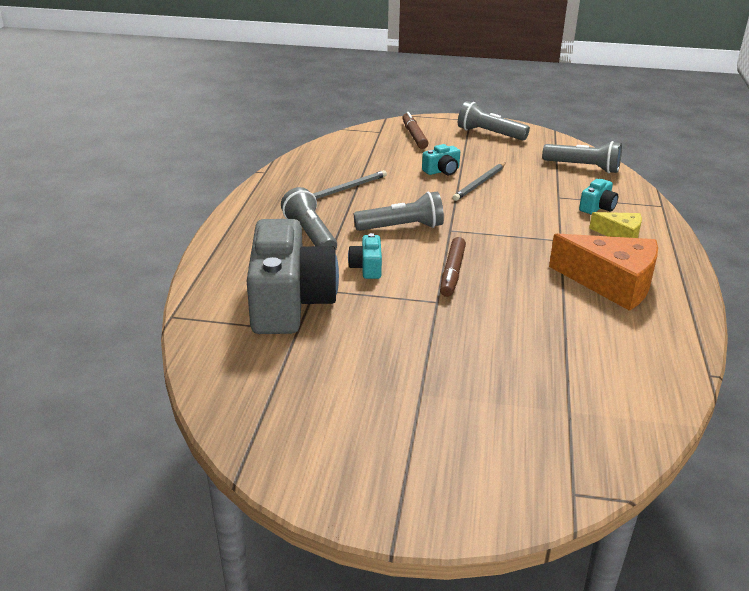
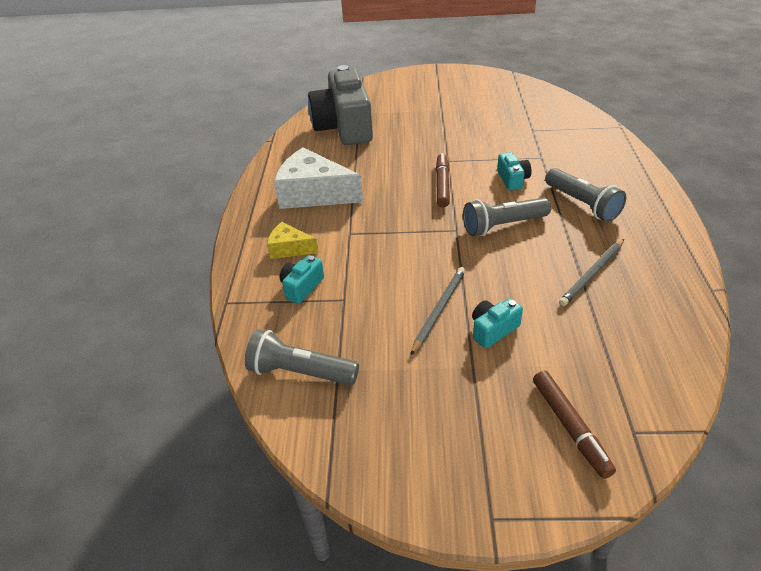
camera: 175 degrees right, 10 degrees up
(289, 302) = (551, 145): grey camera -> grey camera (344, 127)
(489, 134) = (445, 459): grey flashlight -> none
(611, 283) = (313, 194): orange cheese -> white cheese

